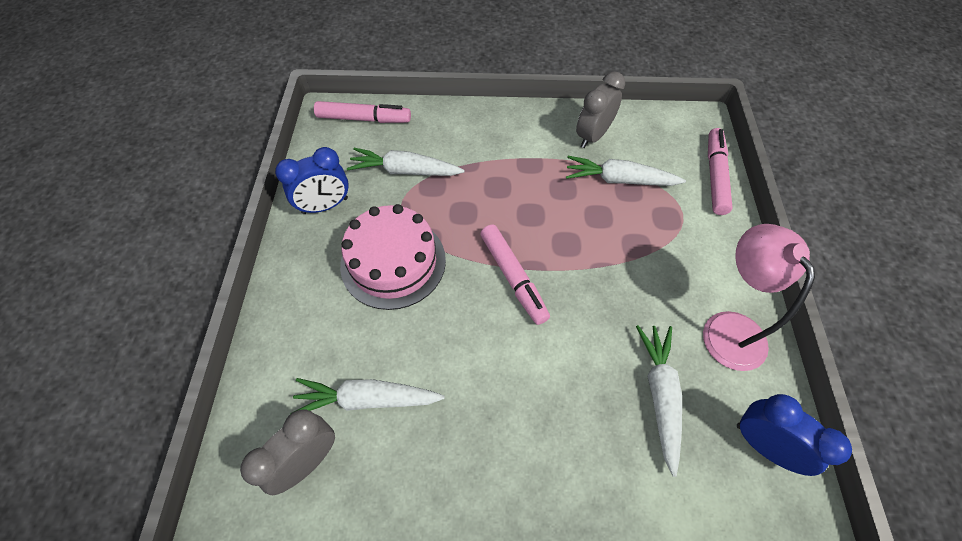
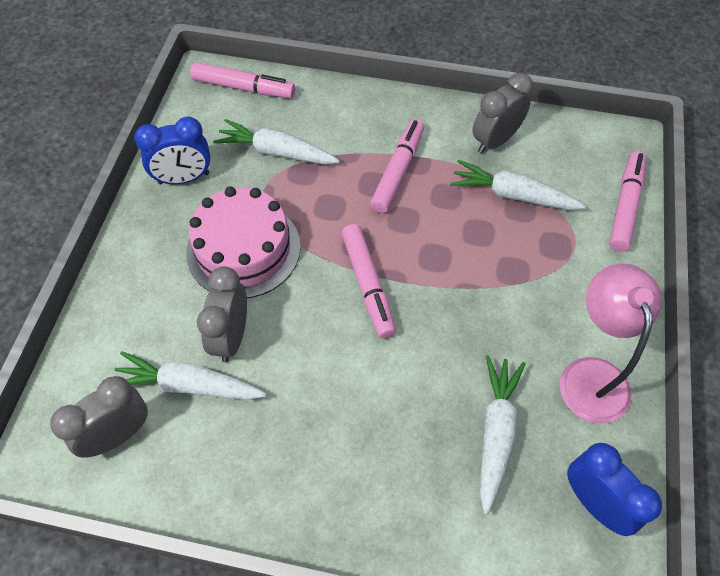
camera: 10 degrees right, 0 degrees up
(398, 345) = (231, 336): none -> grey clock
(516, 173) = (398, 171): none -> pink marker

